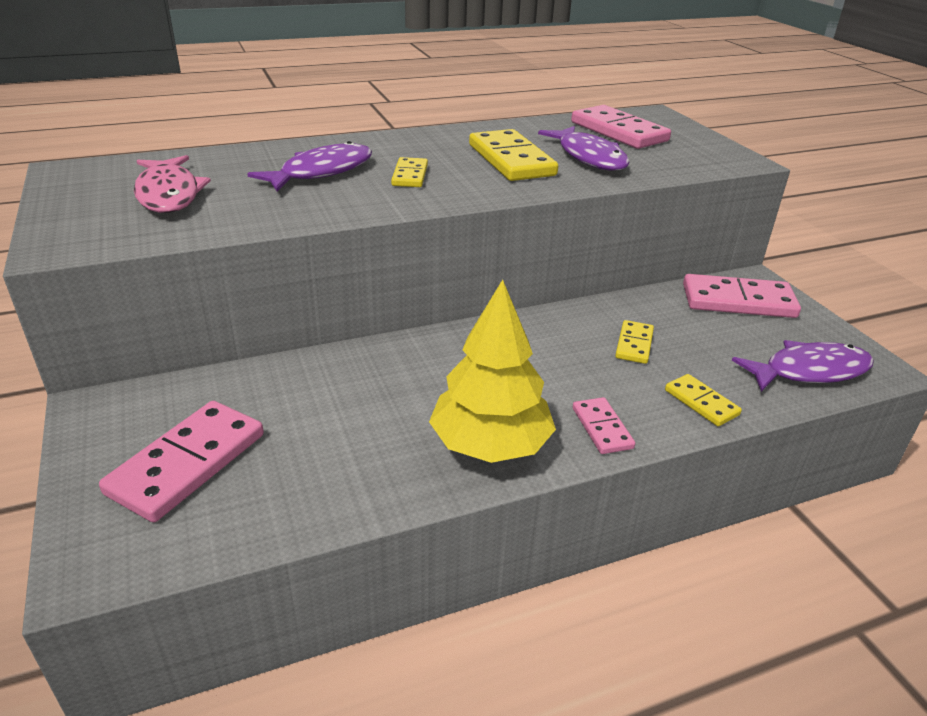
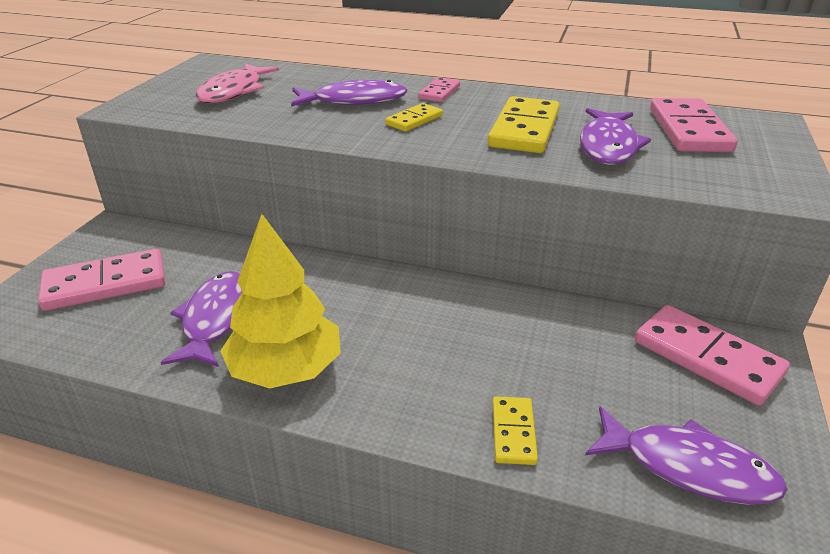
camera: 40 degrees right, 0 degrees up
(364, 438) = (215, 319): none -> purple fish
(602, 428) = (388, 404): pink domino -> pink domino (439, 92)
(634, 344) = (524, 348): yellow domino -> none

